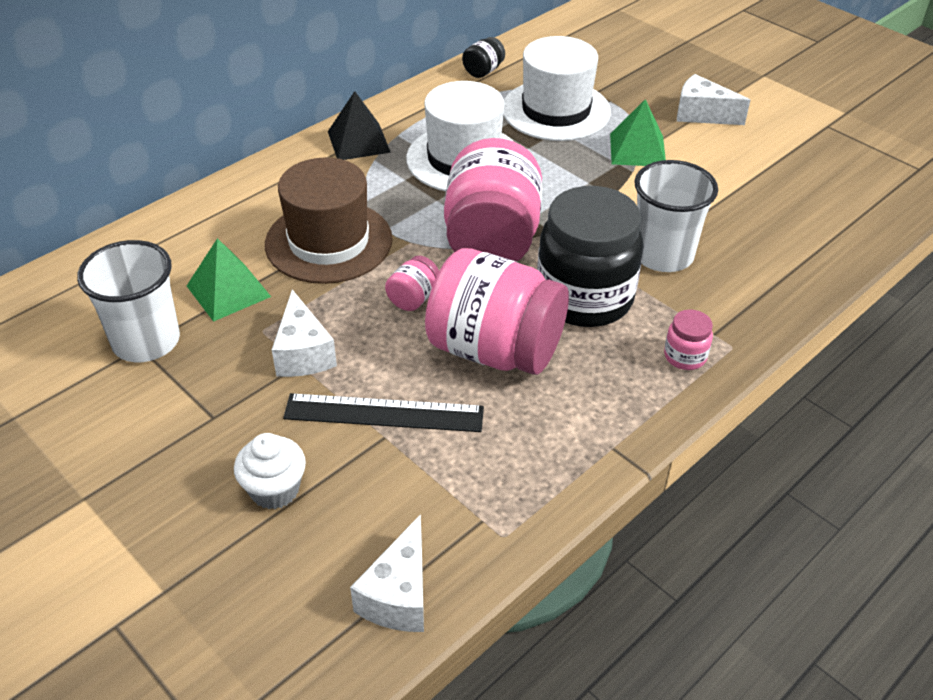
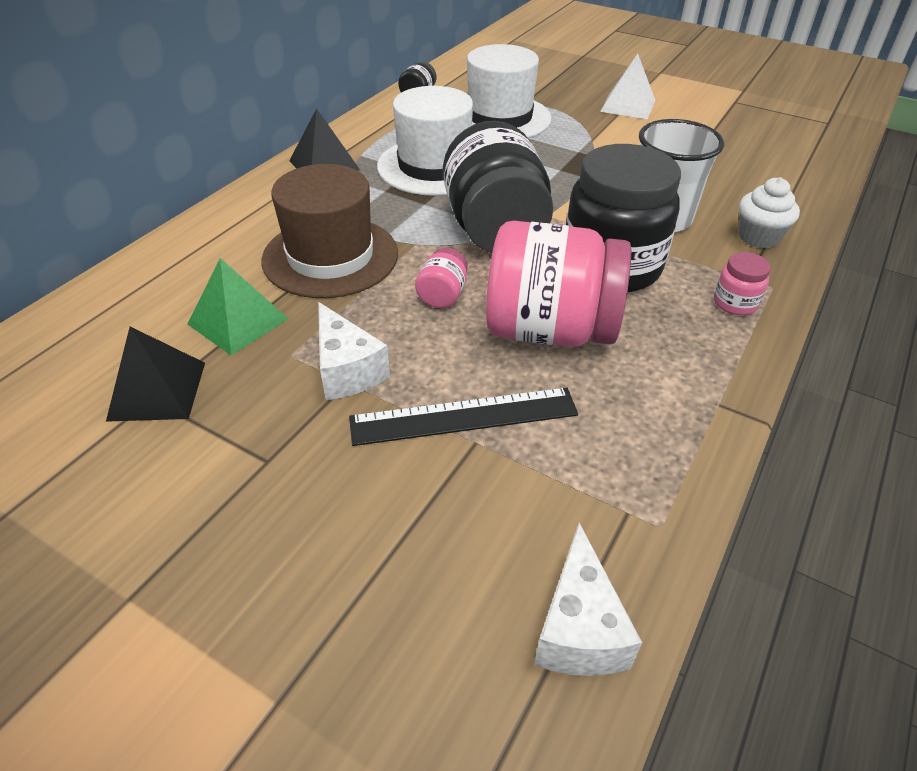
camera: 15 degrees left, 0 degrees up
(146, 341) = (157, 390): white cup -> black pyramid
(275, 490) = (374, 531): white cupcake -> white cupcake (758, 237)
(492, 240) = (495, 230): pink jar -> black jar
(637, 150) = (589, 138): green pyramid -> none
(702, 114) = (628, 105): white cheese -> white pyramid

